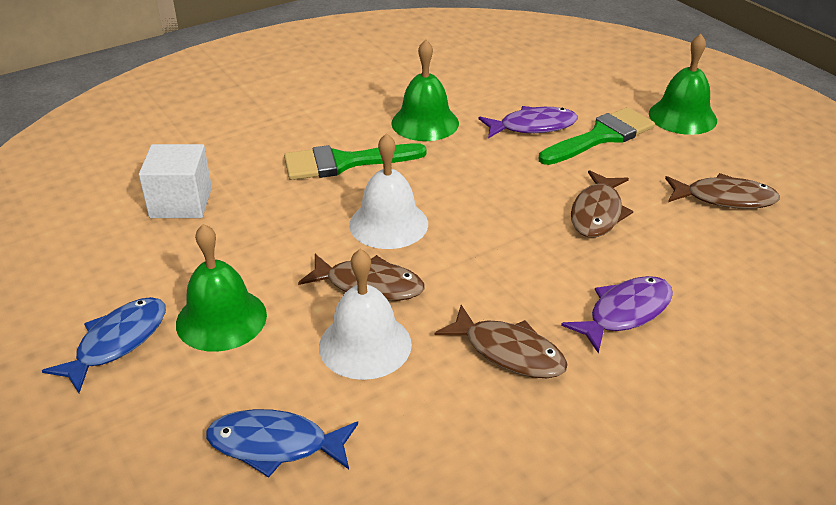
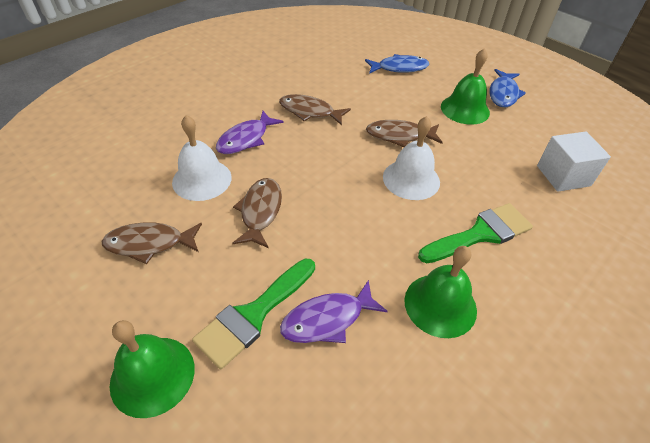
camera: 165 degrees right, 10 degrees up
(365, 345) = (384, 106): white bell -> white bell (202, 179)

